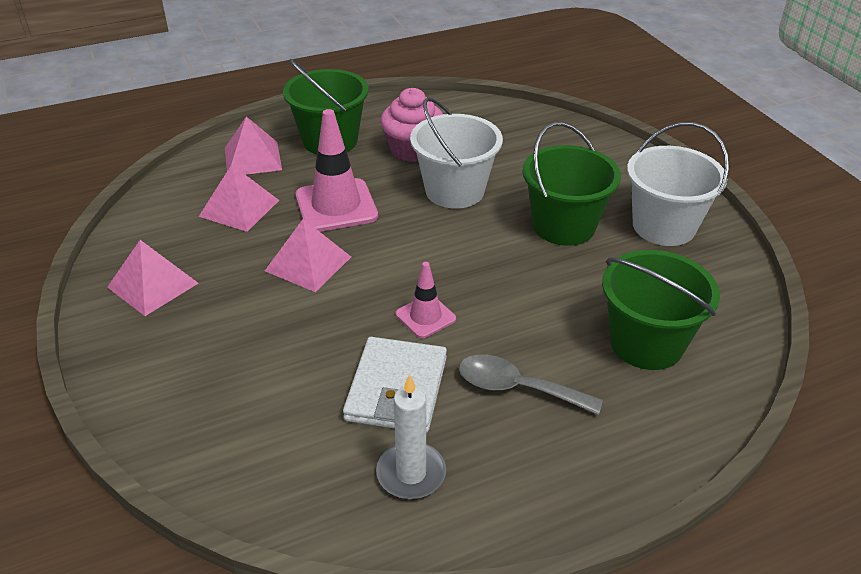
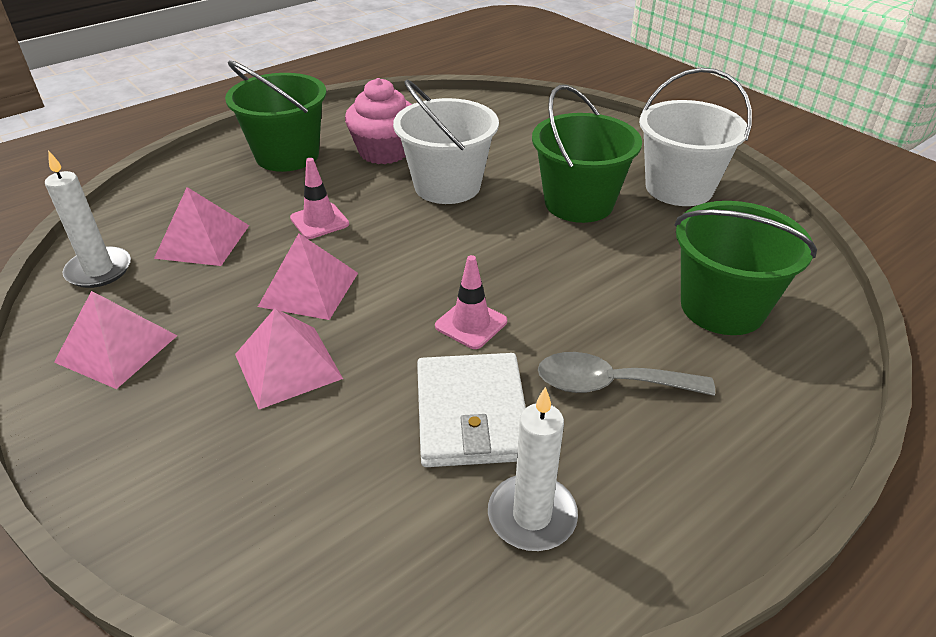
camera: 15 degrees left, 0 degrees up
(156, 219) = (99, 270): none -> white candle
(252, 158) = (202, 186): pink pyramid -> pink pyramid (287, 366)
(336, 206) = (319, 221): pink traffic cone -> pink traffic cone, size x0.56

